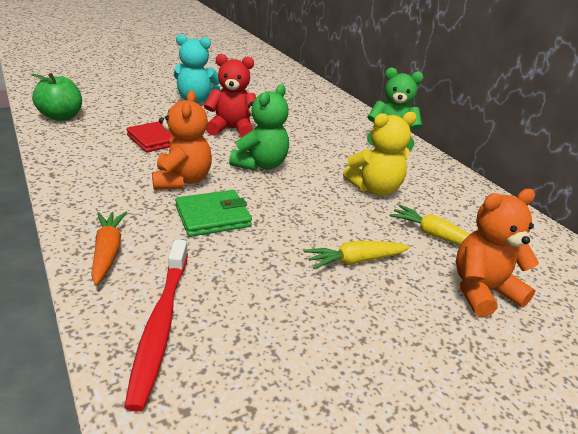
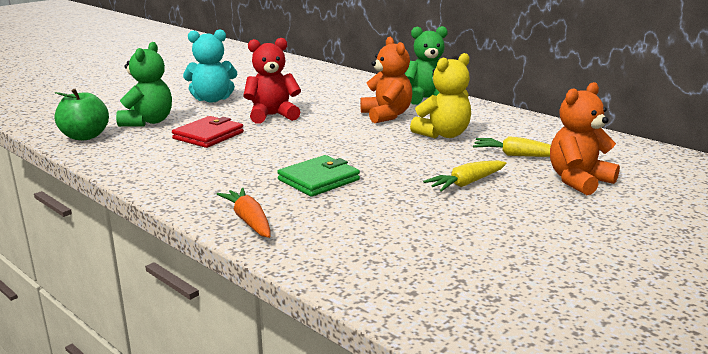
camera: 15 degrees left, 10 degrees down
(160, 325) = (344, 253): red toothbrush -> none
(182, 180) = (264, 161): orange teddy bear -> orange teddy bear (386, 115)
(260, 165) = (326, 137): green teddy bear -> green teddy bear (148, 122)

